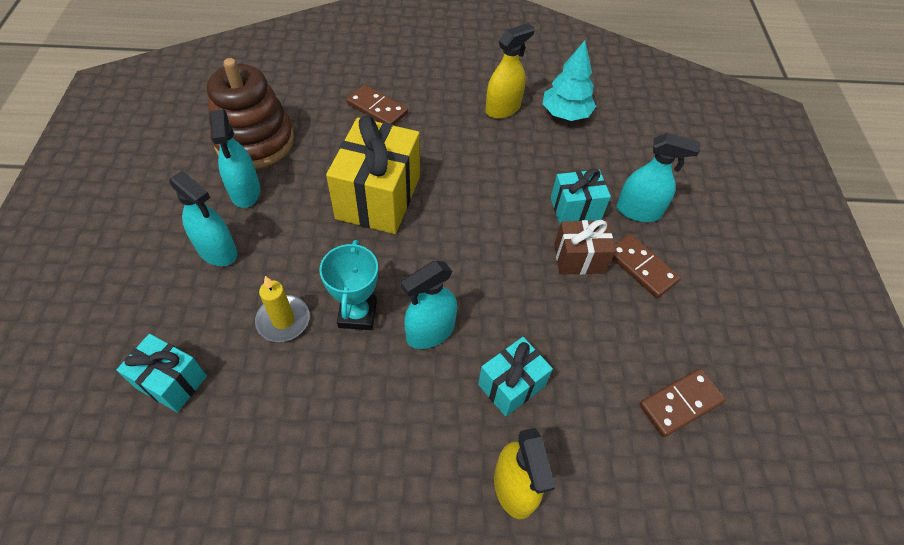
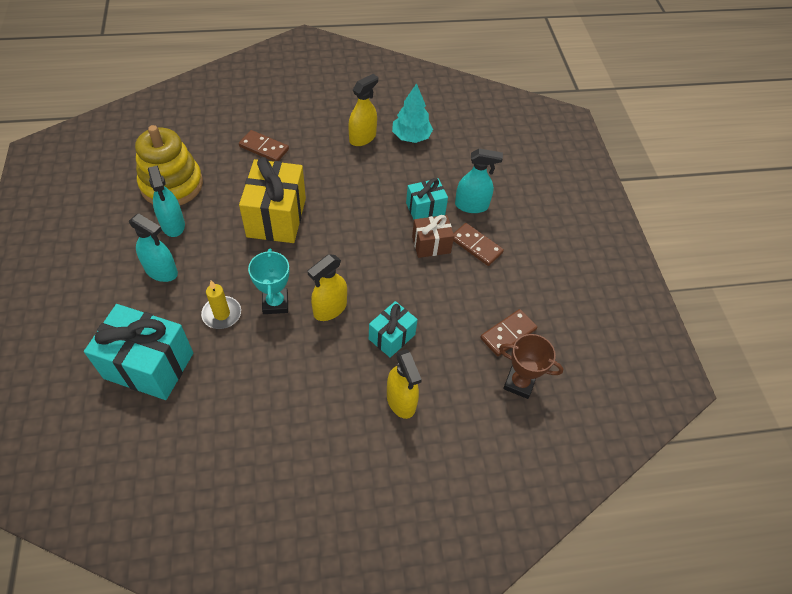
camera: 10 degrees left, 0 degrees up
(171, 382) = (149, 365): turquoise gift -> turquoise gift, size x1.78
(255, 141) = (172, 184): brown stacking toy -> yellow stacking toy
(430, 332) = (330, 308): turquoise spray bottle -> yellow spray bottle
(693, 485) = (519, 383): none -> brown trophy

